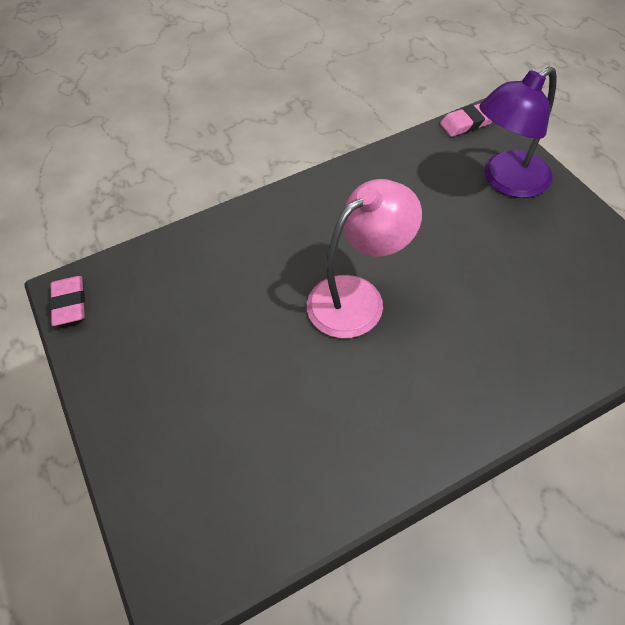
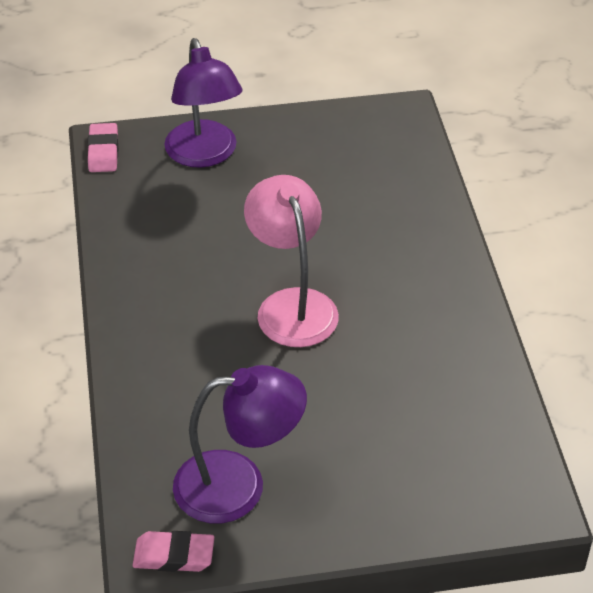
camera: 75 degrees left, 10 degrees down
(145, 323) = (239, 485): none -> purple lamp

